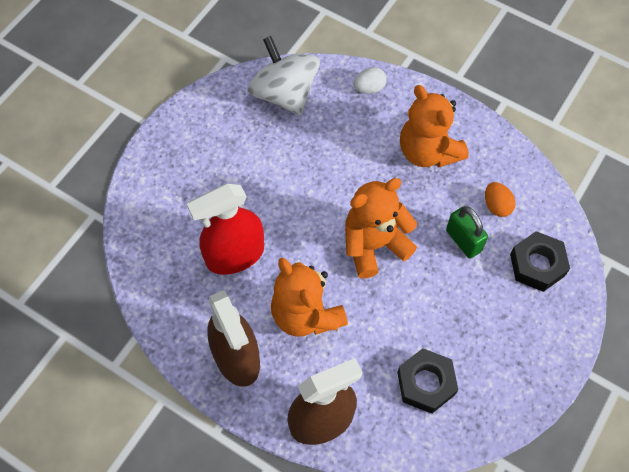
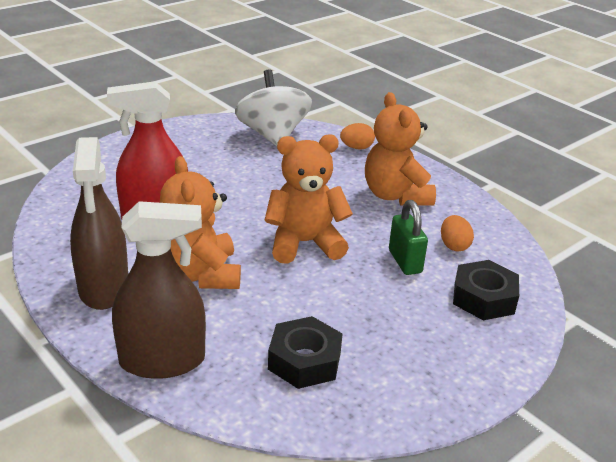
camera: 15 degrees right, 30 degrees down
(369, 88) = (356, 148): white egg -> orange egg

